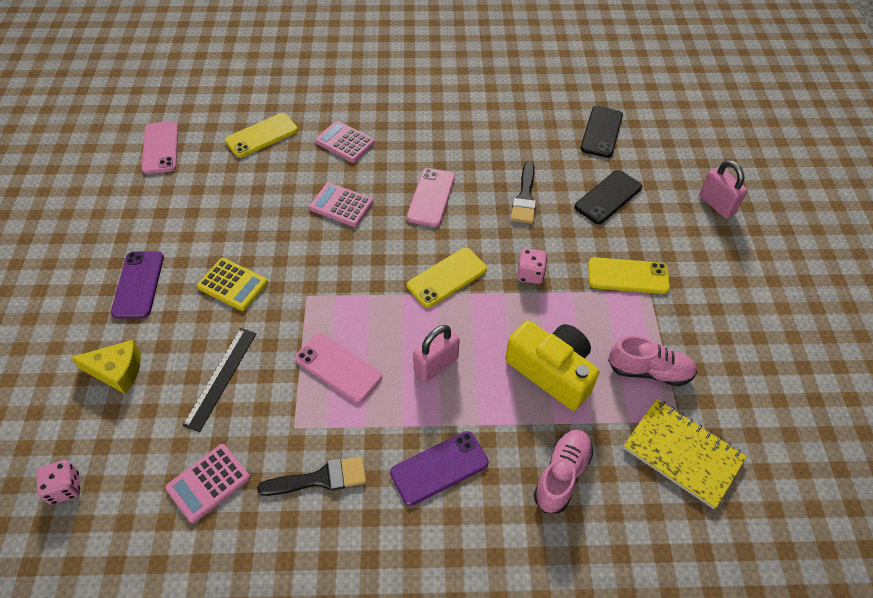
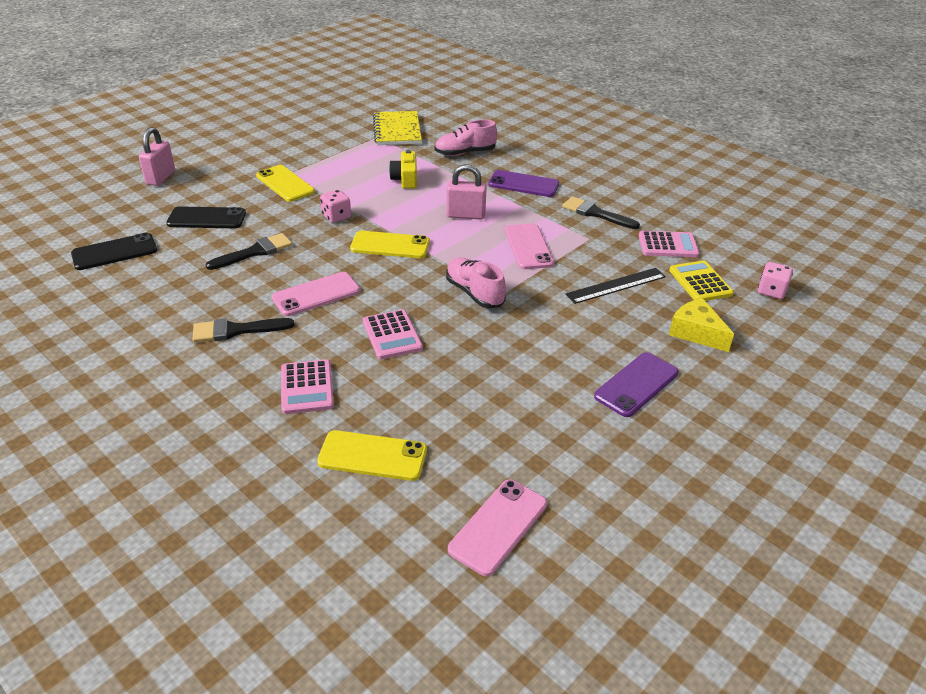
camera: 135 degrees left, 15 degrees down
(233, 284) = (552, 334): yellow calculator -> yellow calculator (700, 282)
(436, 142) = (236, 330): none -> black brush
(551, 371) = (405, 179): yellow camera -> yellow camera, size x0.59
(649, 371) = (356, 153): pink shoe -> pink shoe (474, 293)

